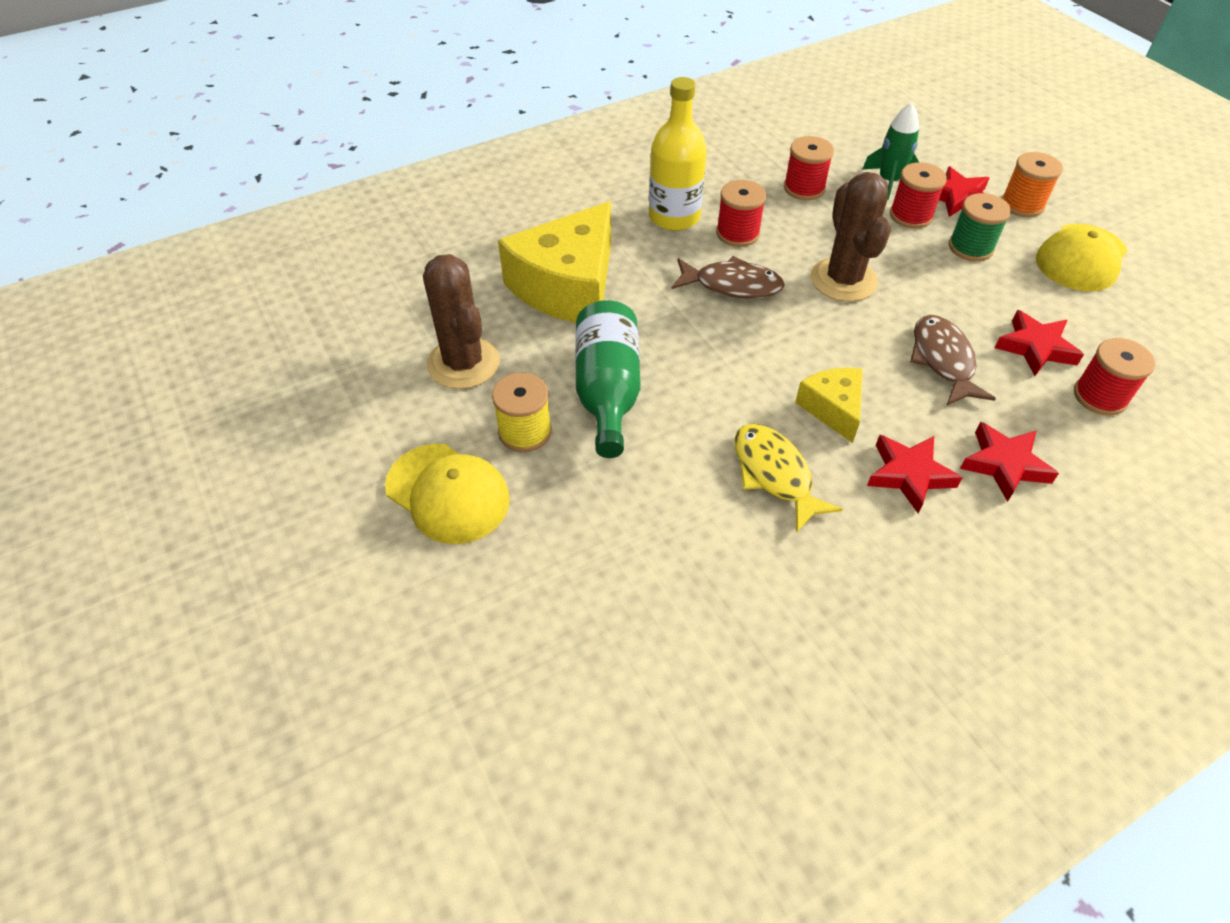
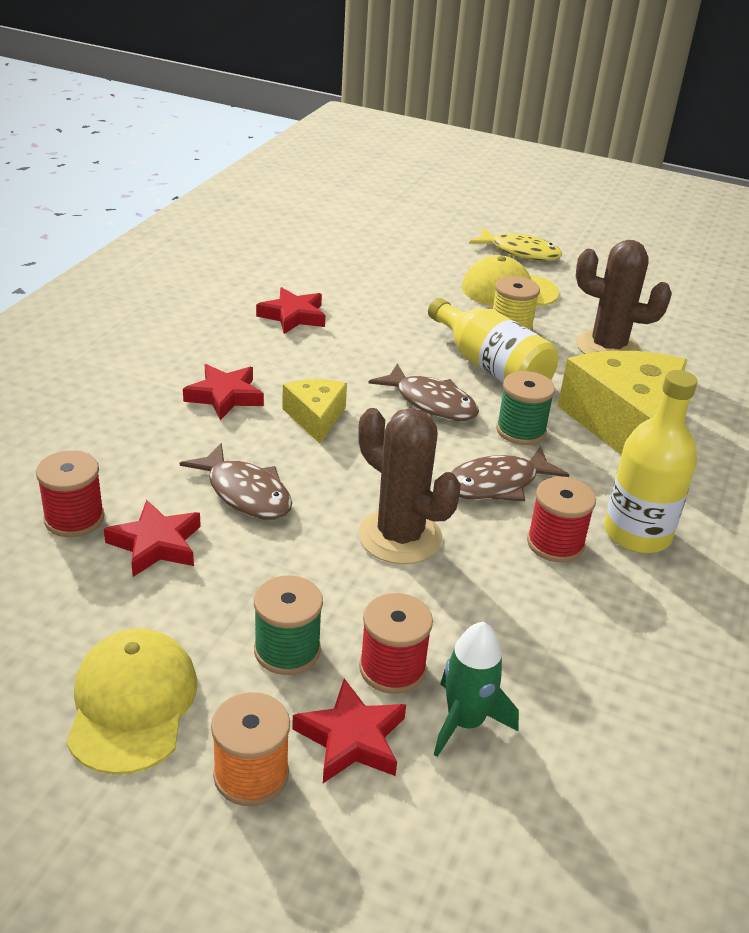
camera: 140 degrees right, 15 degrees down
(607, 392) = (490, 367): green bottle -> yellow bottle
(661, 318) = (521, 431): none -> green spool
(709, 378) = (431, 402): none -> brown fish
(774, 474) = (323, 364): yellow fish -> yellow fish (520, 252)
(804, 188) = (555, 648): red spool -> none
(833, 409) = (315, 417): yellow cheese -> yellow cheese turned 135 degrees counterclockwise
(1004, 464) = (150, 429): red star -> red star (293, 316)

